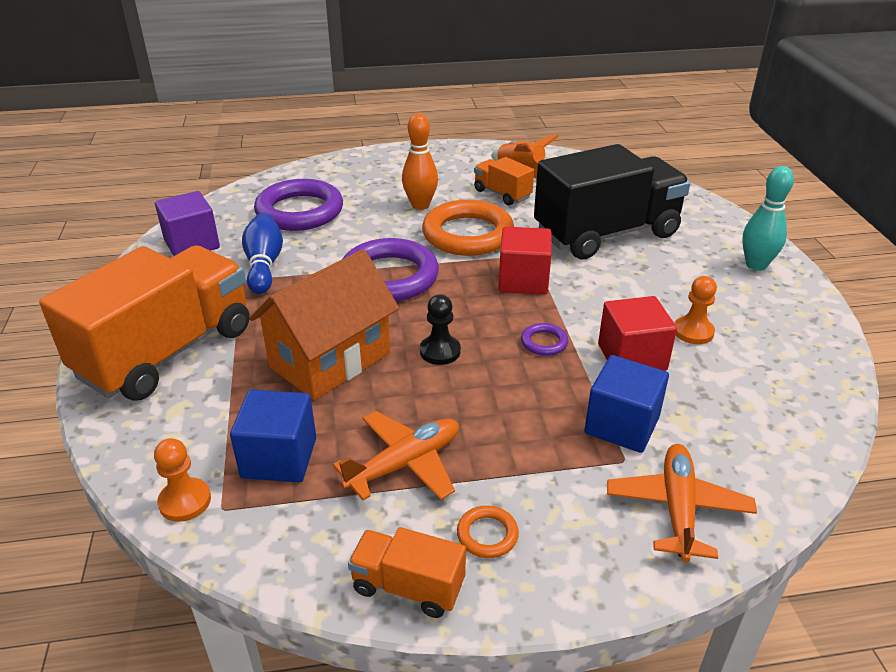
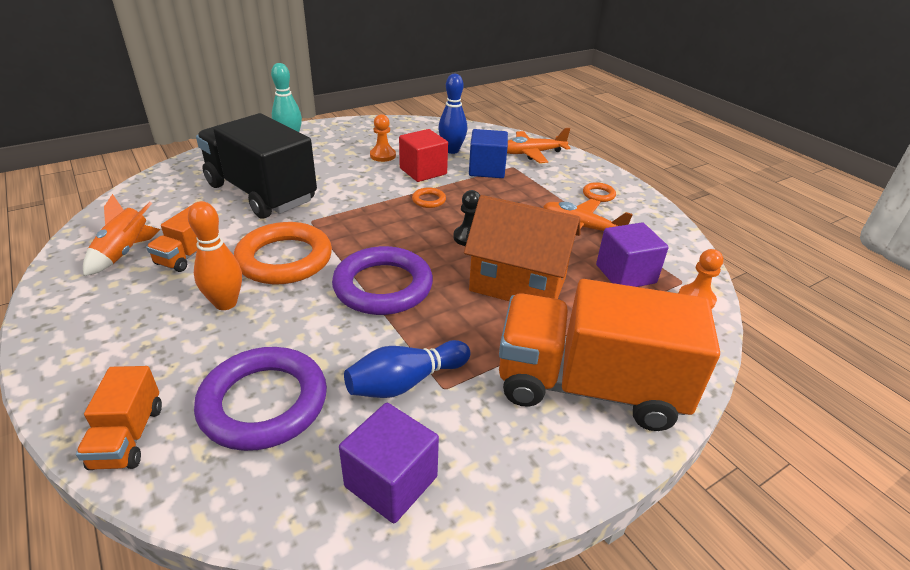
camera: 115 degrees left, 0 degrees up
(279, 458) = (625, 274): blue cube -> purple cube
(408, 587) = (650, 209): orange truck -> orange truck (128, 436)
(523, 280) = (353, 219): red cube -> none
(544, 342) = (429, 200): purple ring -> orange ring
(704, 406) = (452, 150): none -> blue bowling pin

